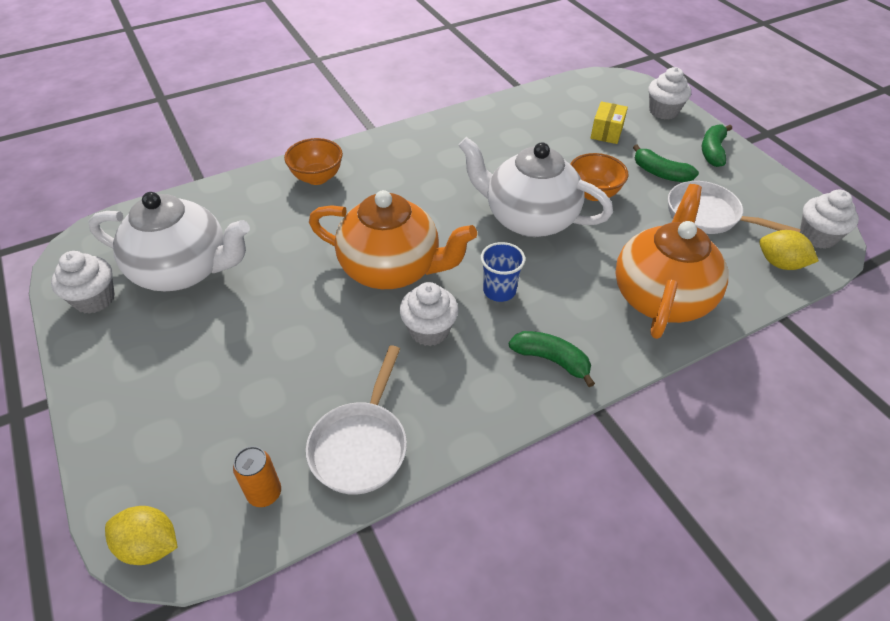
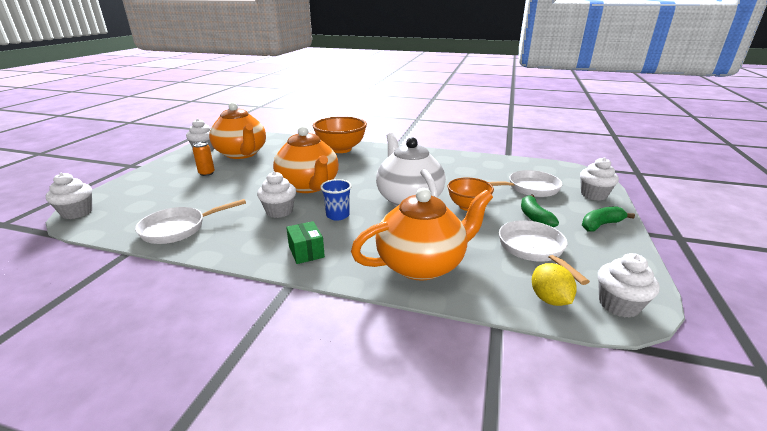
camera: 45 degrees right, 20 degrees down
(150, 545) = (77, 212): yellow lemon -> white cupcake
(183, 270) = (241, 154): white teapot -> orange teapot
(264, 493) = (126, 221): orange can -> orange can (206, 173)
(317, 177) = (341, 149): orange bowl -> orange bowl, size x1.59
(551, 360) = (306, 252): green banana -> green box
(606, 132) = (529, 188): yellow box -> white pan

